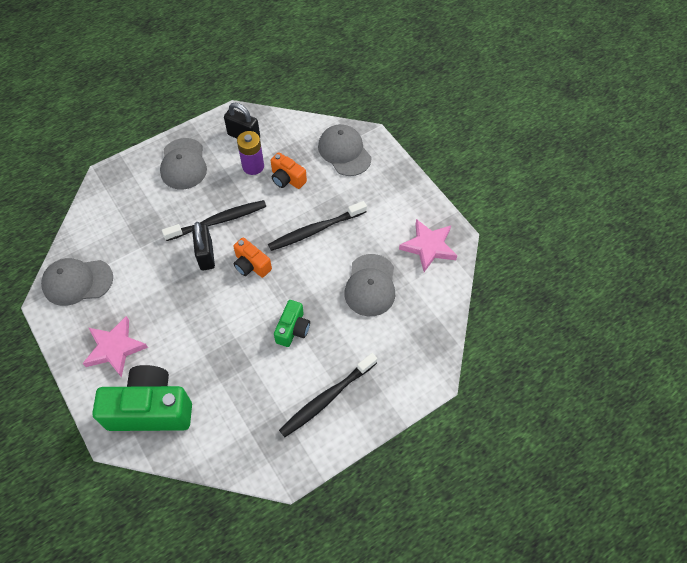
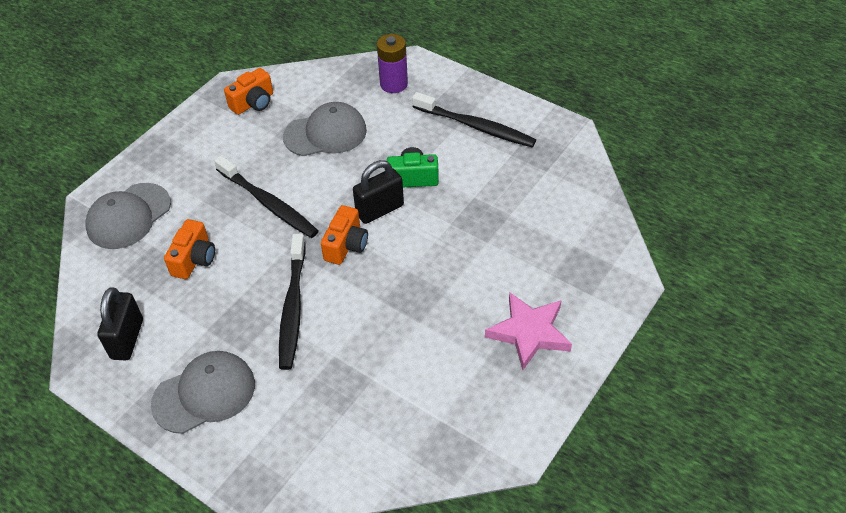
camera: 110 degrees left, 10 degrees down
(77, 282) = (462, 428): grey cap -> none
(151, 409) = (578, 261): green camera -> none
(206, 255) = (352, 297): black padlock -> black padlock (380, 210)
(218, 221) = (293, 307): black toothbrush -> black toothbrush turned 135 degrees counterclockwise
(253, 166) = (183, 305): purple battery -> purple battery (394, 84)
(428, 247) = (253, 103): pink star -> orange camera

